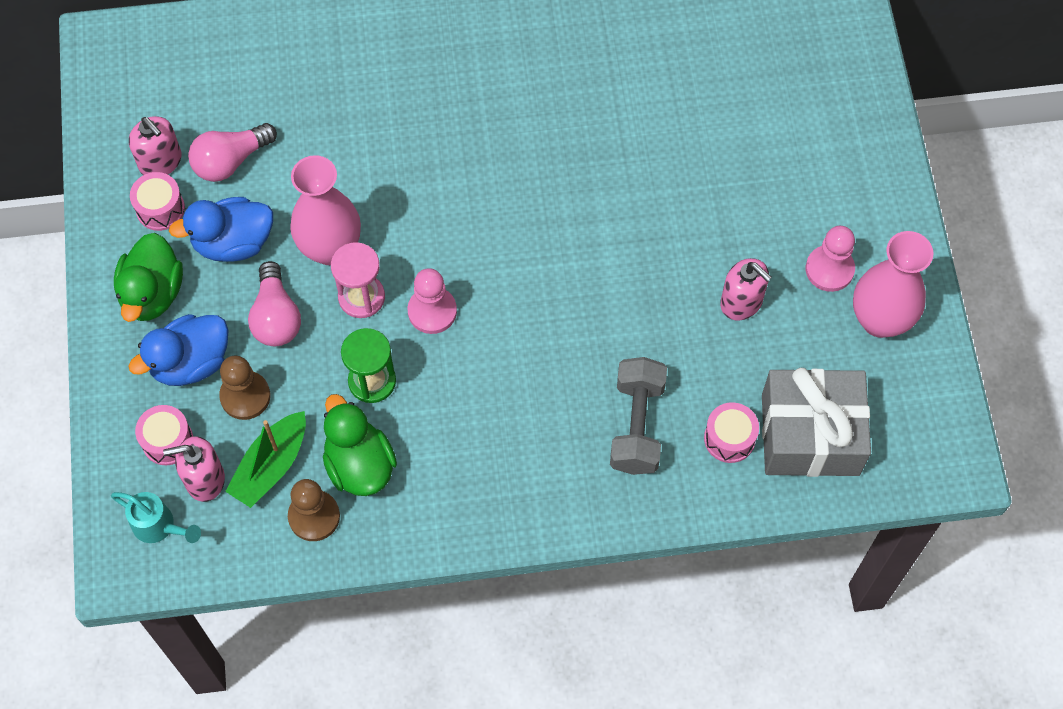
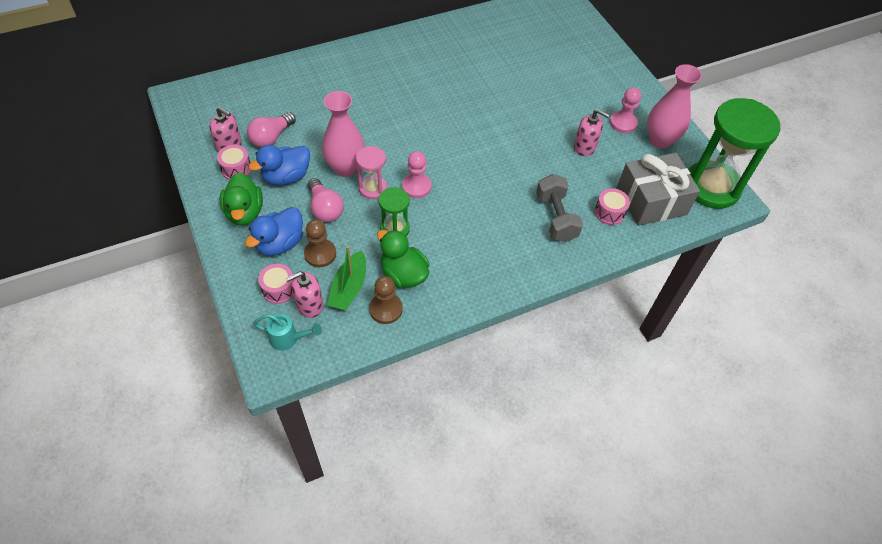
camera: 20 degrees left, 10 degrees down
(927, 434) = (711, 187): none -> green hourglass

